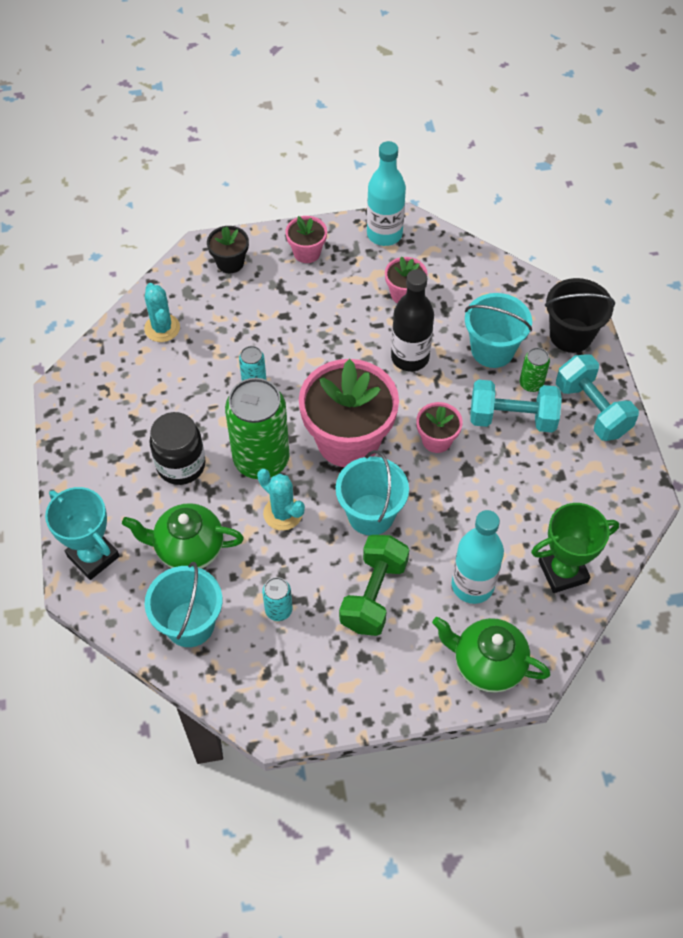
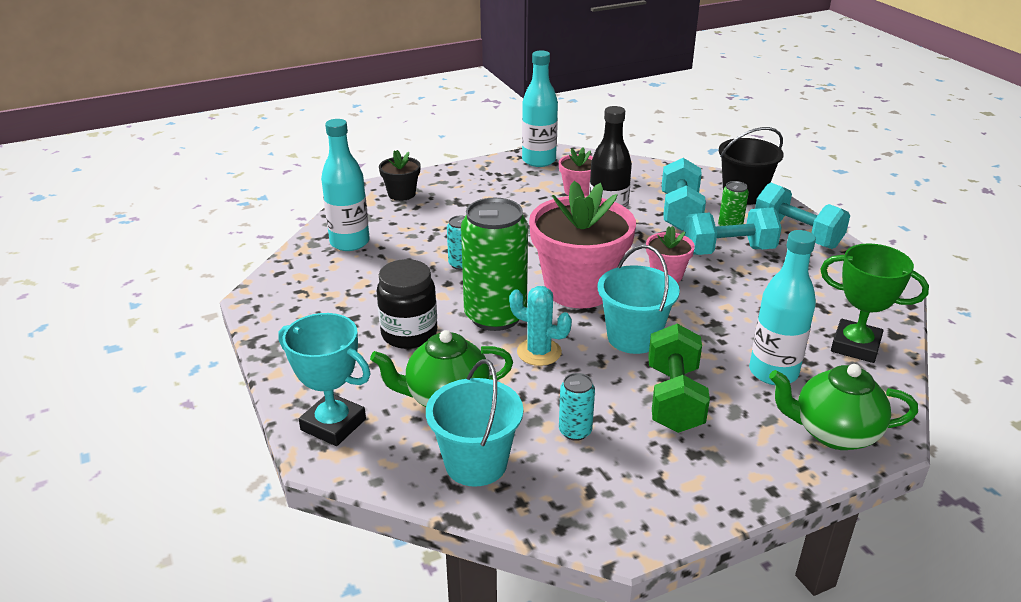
camera: 15 degrees left, 25 degrees down
(162, 328) = (349, 242): turquoise cactus -> turquoise bottle
(307, 252) = (473, 179): pink flower pot -> none
(492, 350) = (680, 212): turquoise bucket -> turquoise dumbbell
(563, 571) = (855, 346): green trophy -> green trophy turned 60 degrees clockwise

